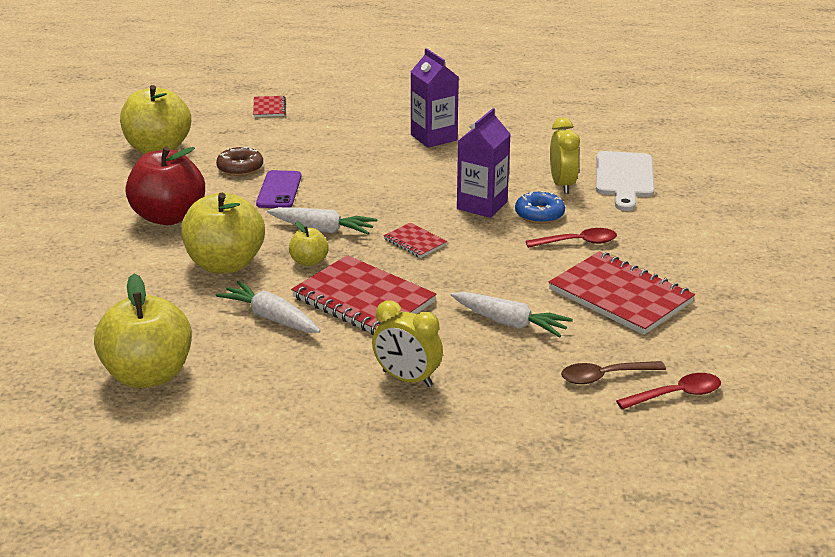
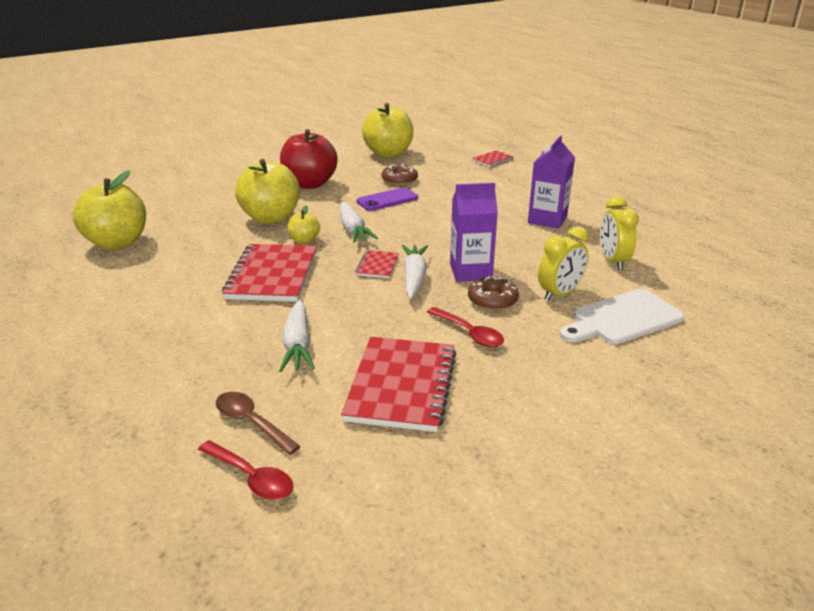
camera: 55 degrees right, 0 degrees up
(270, 318) = (217, 253): white carrot -> white carrot (414, 277)
(407, 379) = (176, 328): yellow clock -> yellow clock (613, 261)
(539, 214) = (492, 300): blue donut -> brown donut

